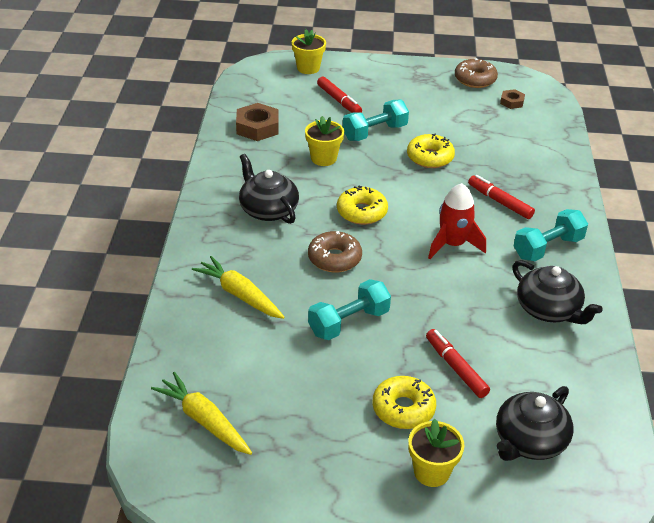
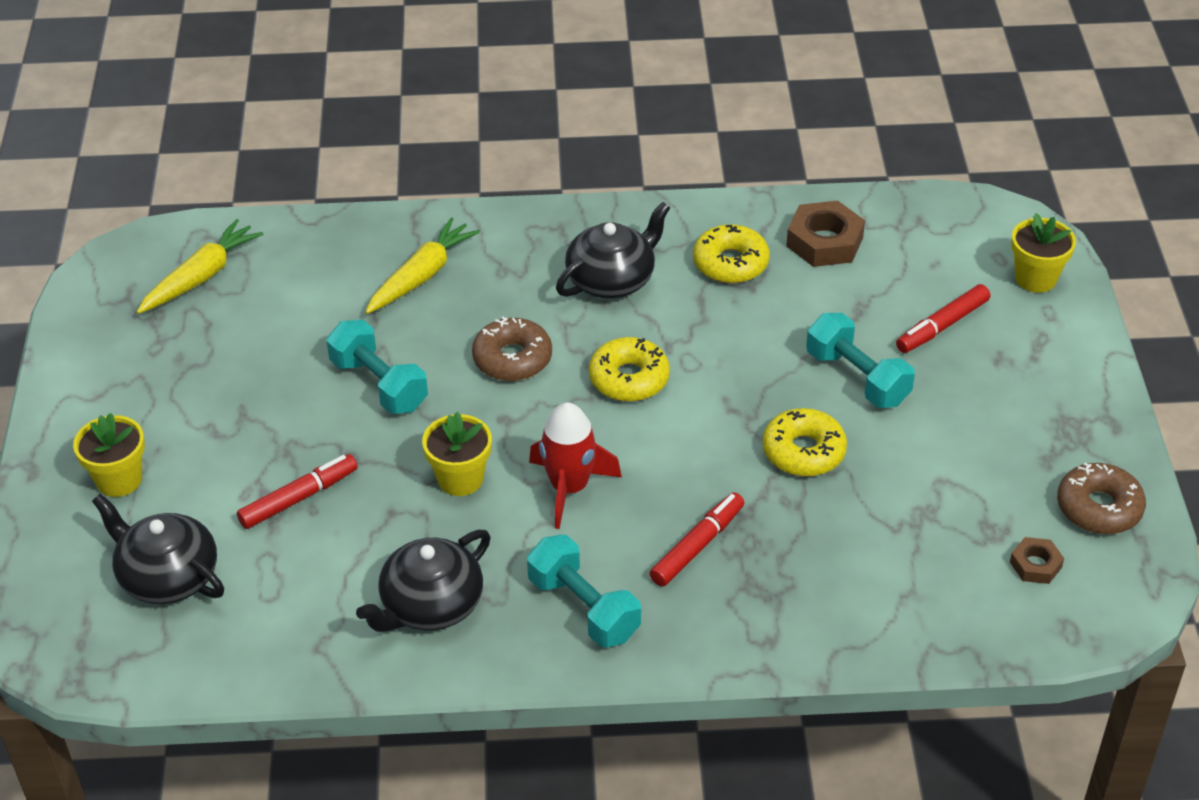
camera: 85 degrees right, 5 degrees up
(323, 158) = (761, 324): yellow flower pot -> yellow flower pot (460, 479)
(403, 409) = (222, 448): yellow donut -> yellow donut (730, 263)

